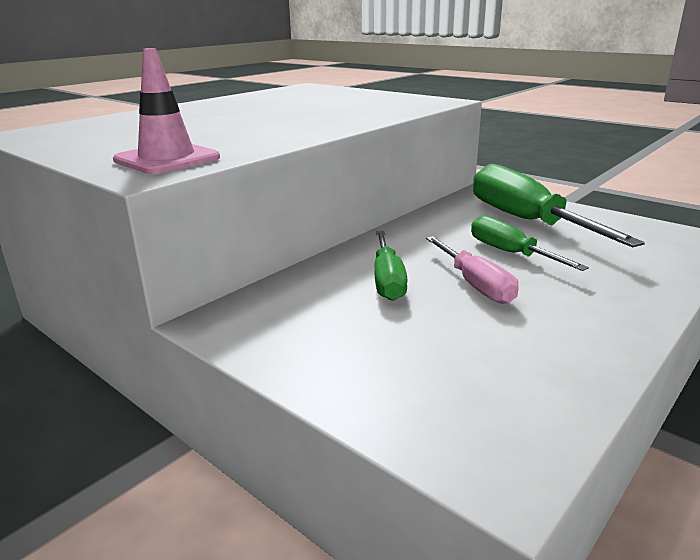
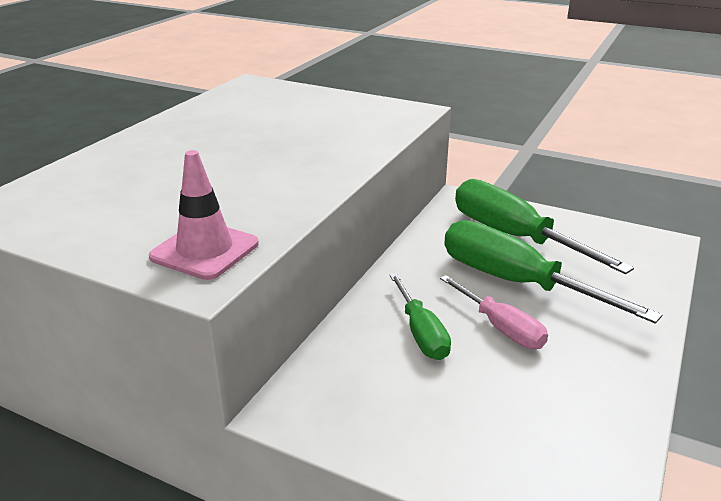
camera: 15 degrees left, 5 degrees up
(510, 253) = (516, 283): green screwdriver -> green screwdriver, size x1.76

